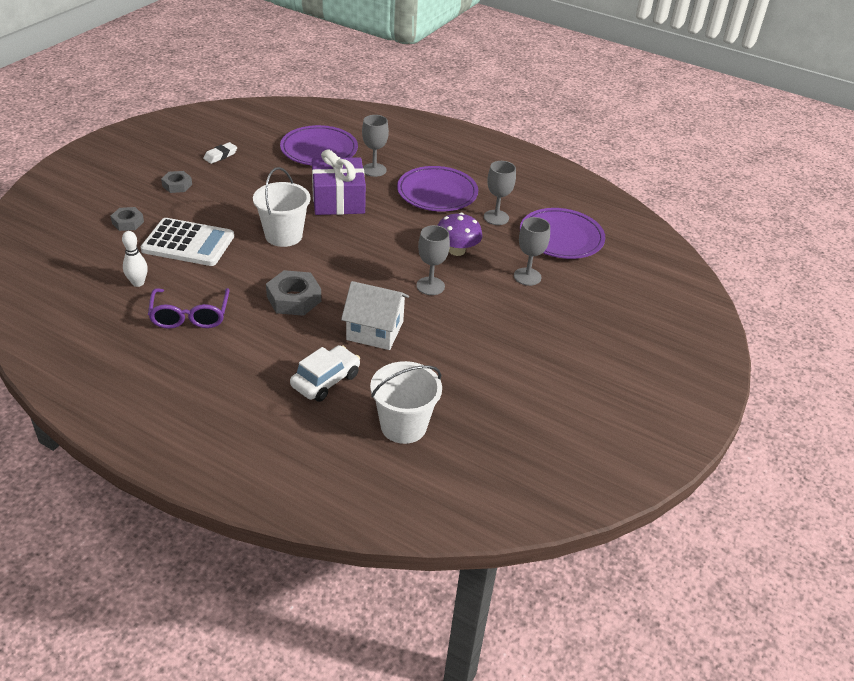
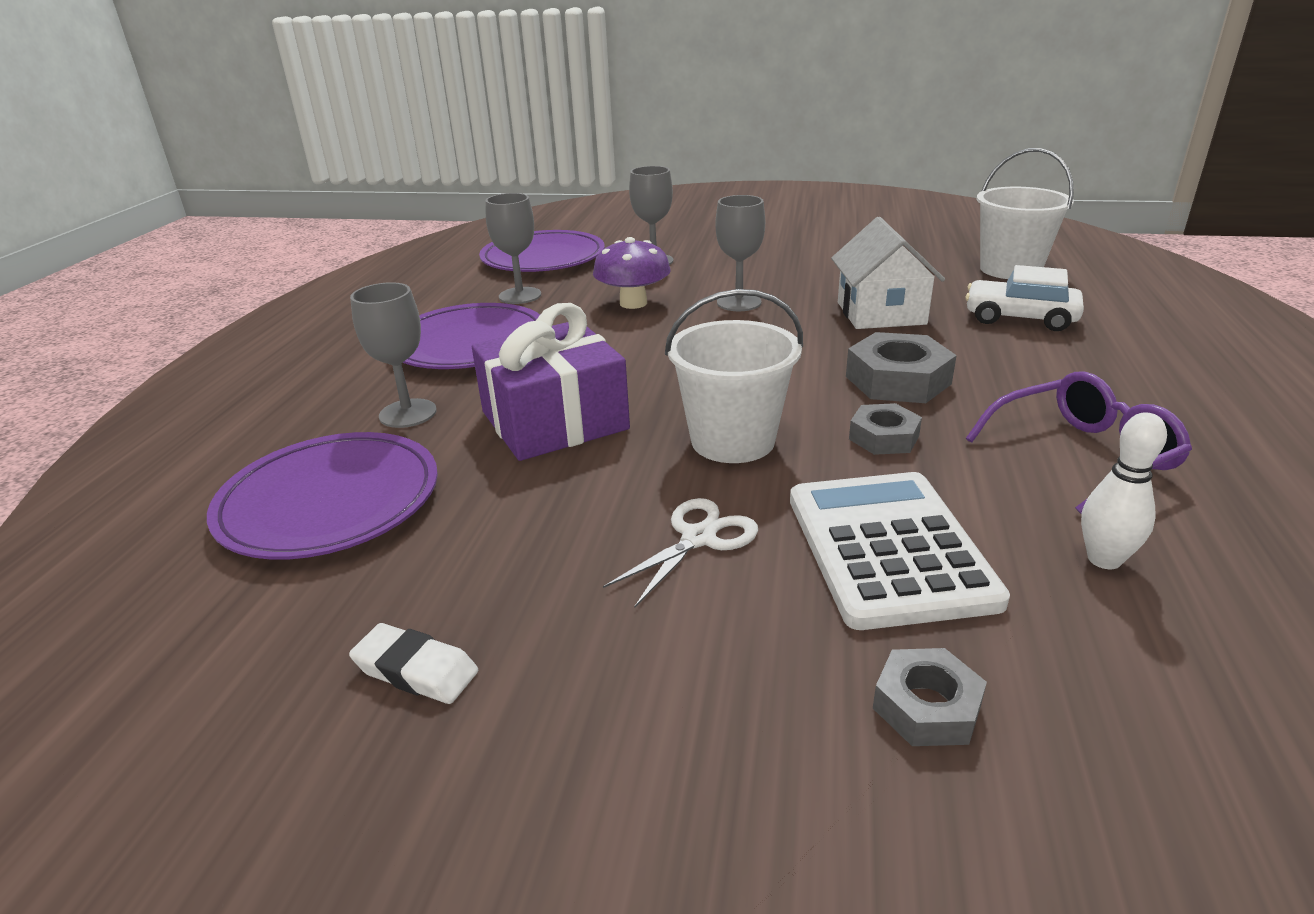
camera: 105 degrees left, 10 degrees down
(177, 185) = (650, 692): grey nut -> grey nut (883, 437)
(230, 210) = (698, 538): none -> white scissors

